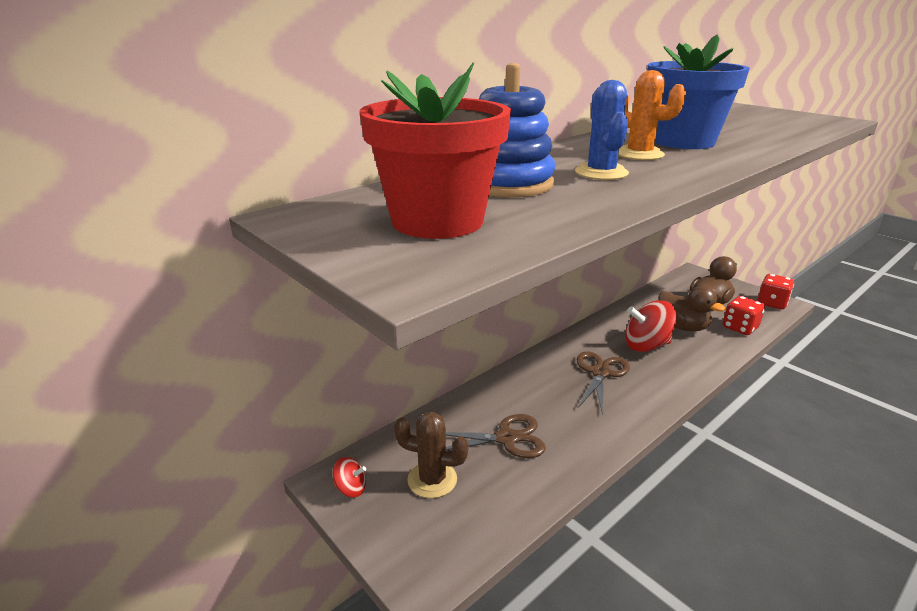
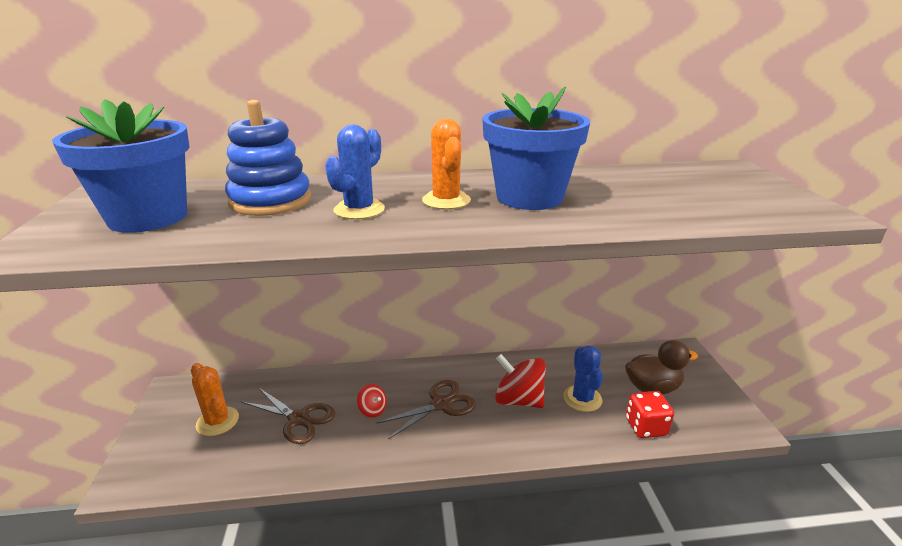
camera: 35 degrees right, 0 degrees up
(351, 488) = (173, 401): red spinning top -> red spinning top (372, 410)
(432, 479) = (217, 421): brown cactus -> orange cactus
(437, 221) = (148, 217): red flower pot -> blue flower pot
(682, 327) = (582, 398): brown duck -> blue cactus
(771, 303) = (731, 419): red dice -> none

